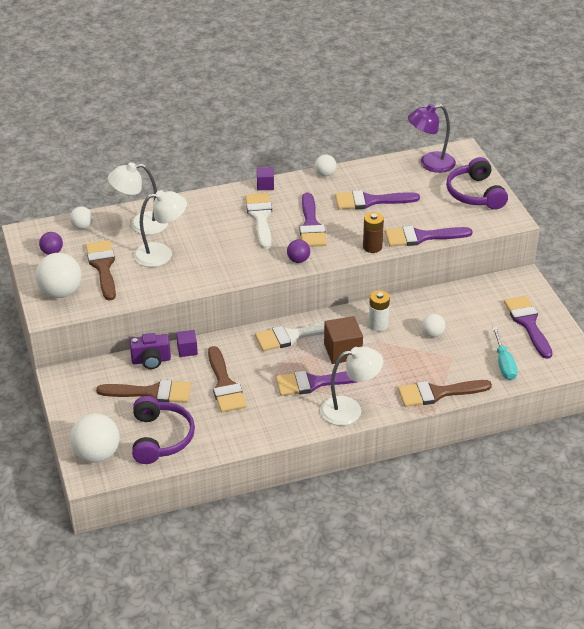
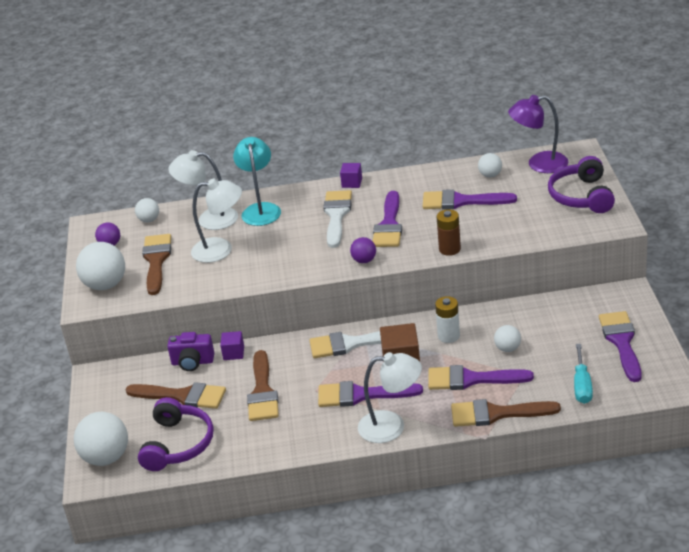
camera: 15 degrees right, 5 degrees down
(187, 213) = (260, 209): none -> turquoise lamp
(325, 174) = (420, 172): white ball -> white ball (490, 175)
(421, 237) = (508, 240): purple brush -> purple brush (471, 379)

